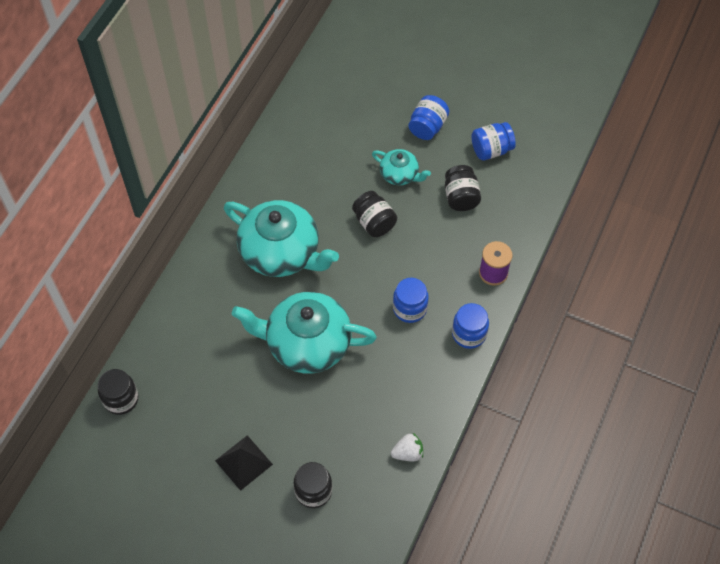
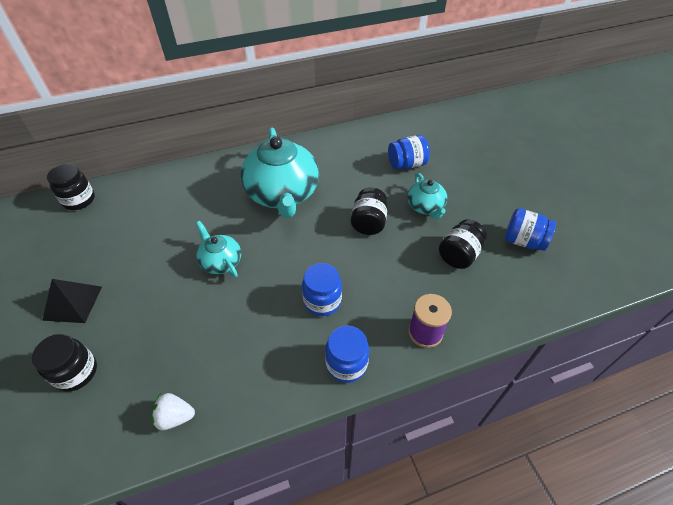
camera: 45 degrees right, 10 degrees down
(307, 343) = (221, 261): turquoise teapot -> turquoise teapot, size x0.50
(408, 453) = (175, 417): white strawberry -> white strawberry turned 150 degrees clockwise
(427, 127) = (483, 192): blue jar -> blue jar (407, 164)

